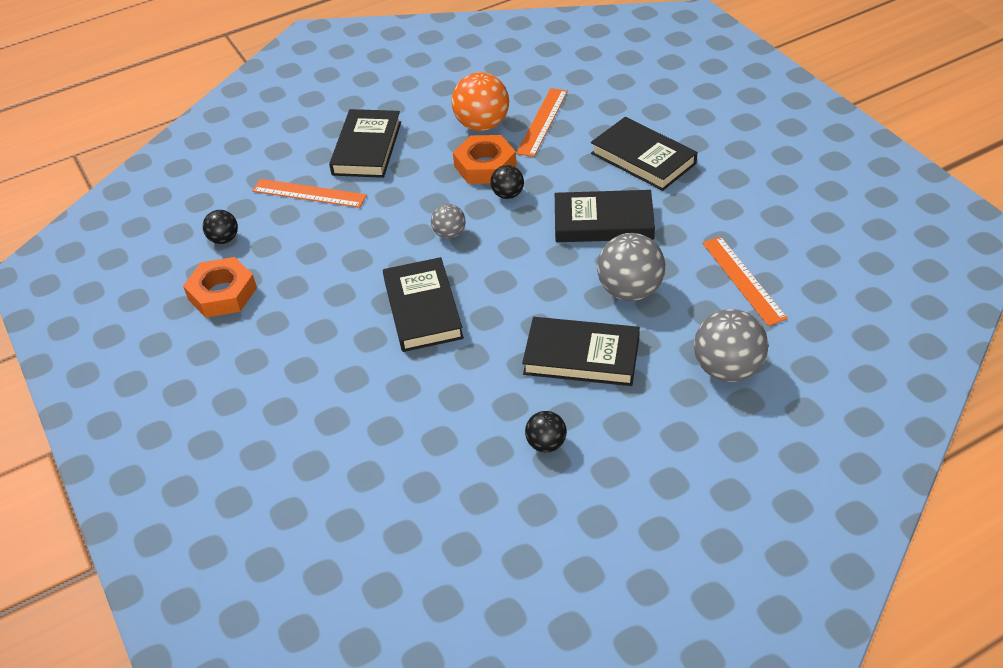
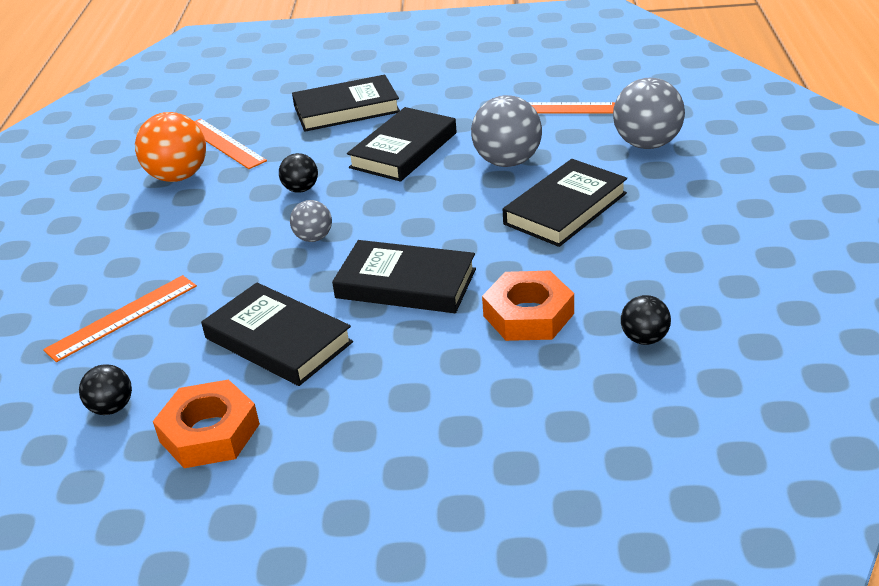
camera: 60 degrees left, 10 degrees down
(367, 148) = (106, 257): black book -> black book (278, 340)
(485, 166) = (241, 191): orange nut -> orange nut (528, 315)
(546, 444) = (660, 258): black ball -> black ball (644, 338)

